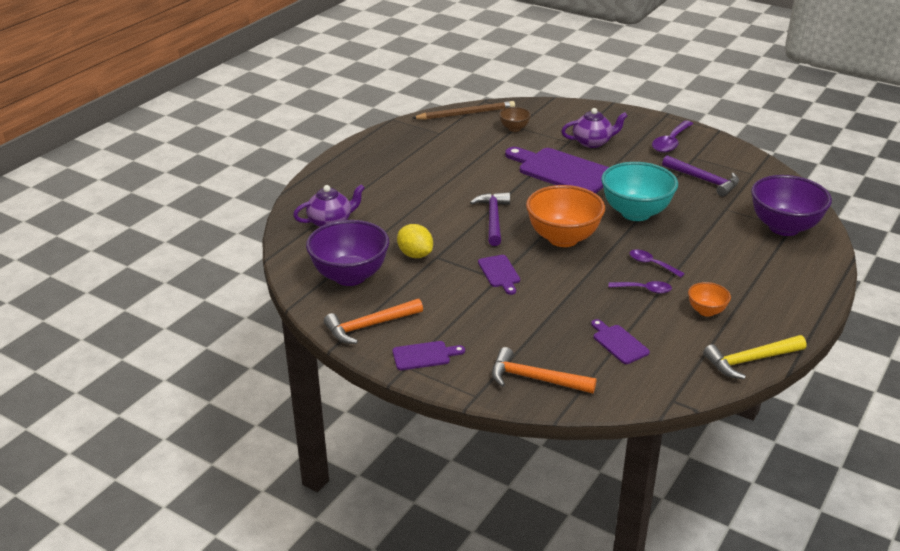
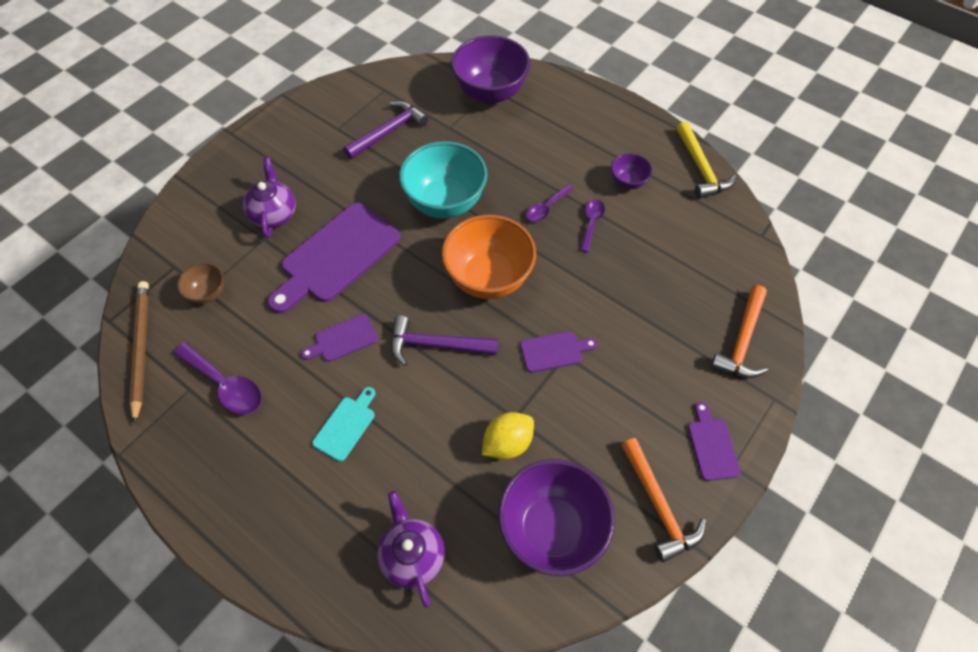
camera: 85 degrees left, 25 degrees up
(421, 189) = (346, 425): none -> turquoise cutting board
(618, 343) = (680, 260): purple cutting board -> purple cutting board (343, 339)
(671, 142) = (297, 141): purple spoon -> purple spoon (225, 385)
(706, 311) = (628, 182): orange bowl -> purple bowl

